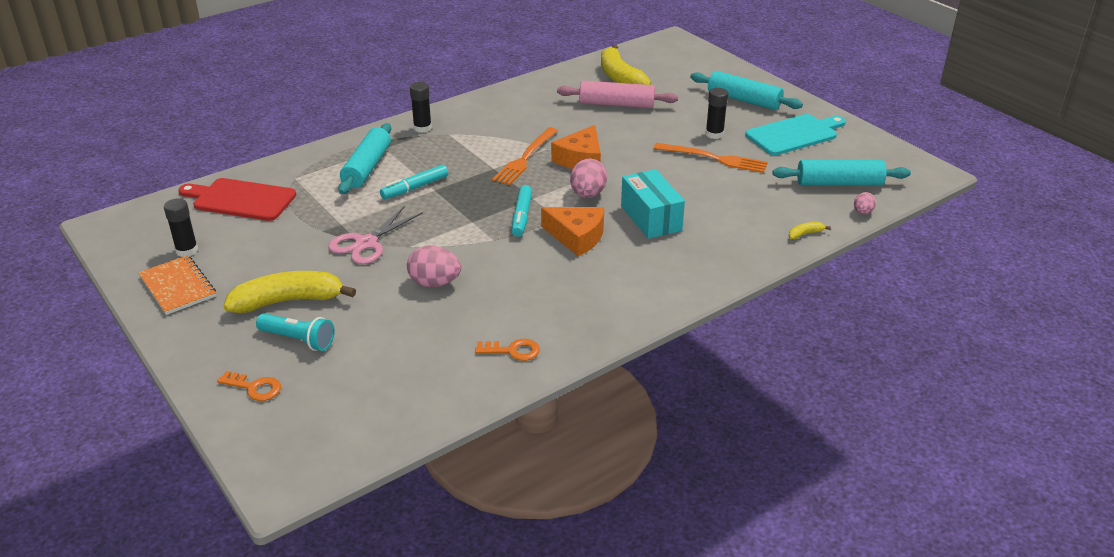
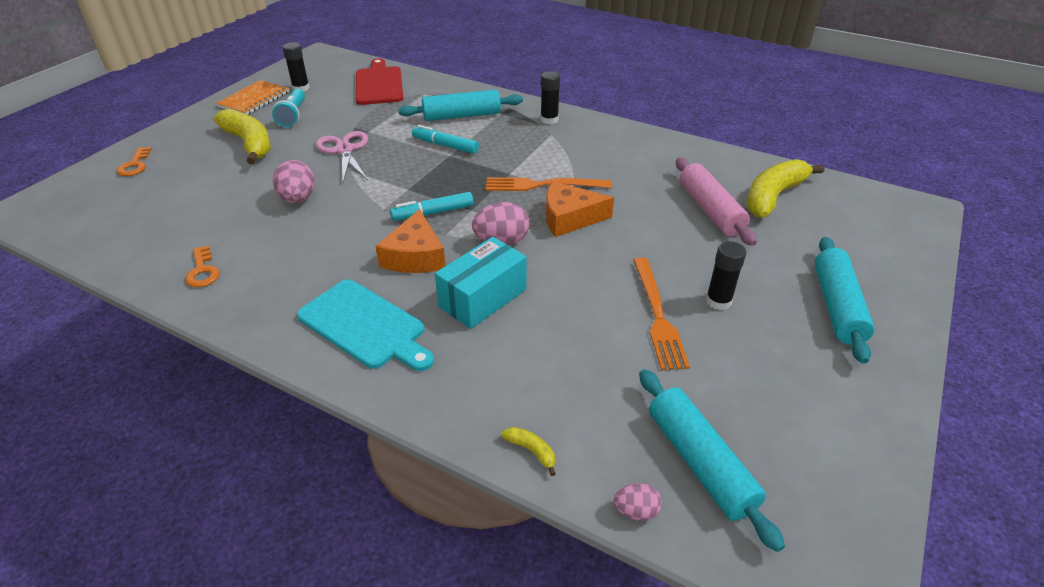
camera: 65 degrees right, 5 degrees up
(299, 340) = (198, 163): turquoise flashlight -> turquoise flashlight (293, 115)
(366, 243) = (344, 150): pink scissors -> pink scissors turned 60 degrees clockwise
(794, 134) = (795, 379): turquoise cutting board -> turquoise cutting board (365, 326)

